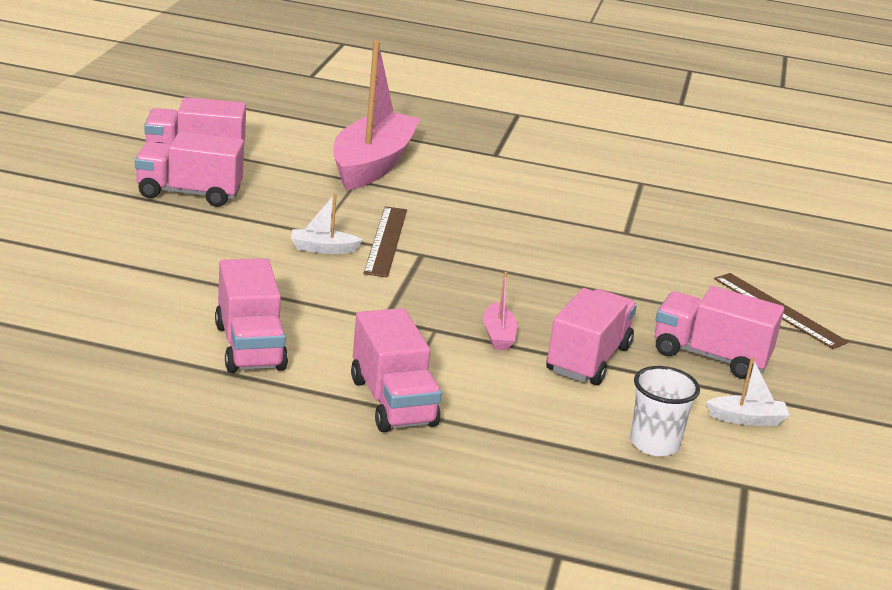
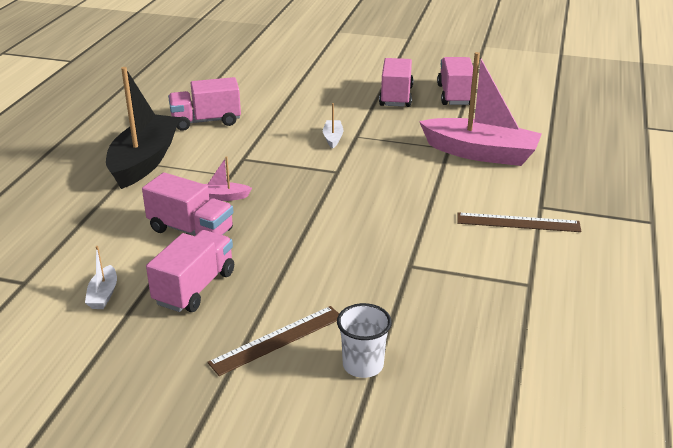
camera: 95 degrees right, 5 degrees up
(386, 241) = (352, 159): brown ruler -> brown ruler (518, 222)
(393, 402) = (144, 161): pink truck -> black boat
(654, 444) = (81, 249): white cup -> white cup (363, 365)

